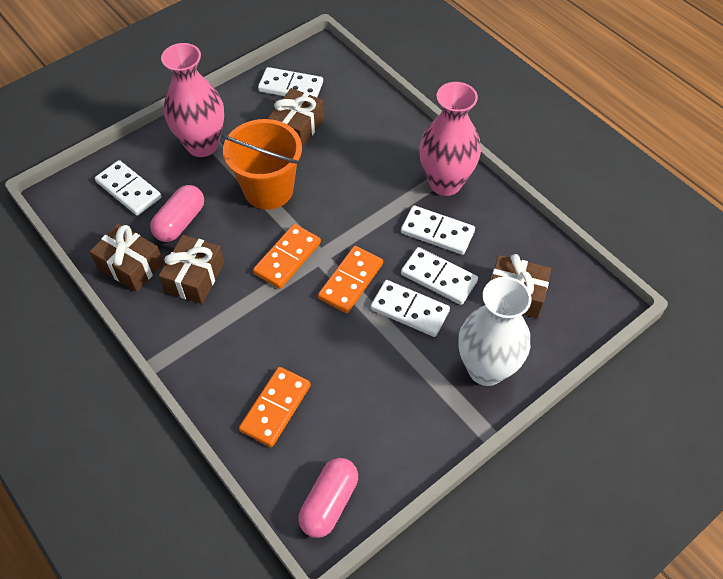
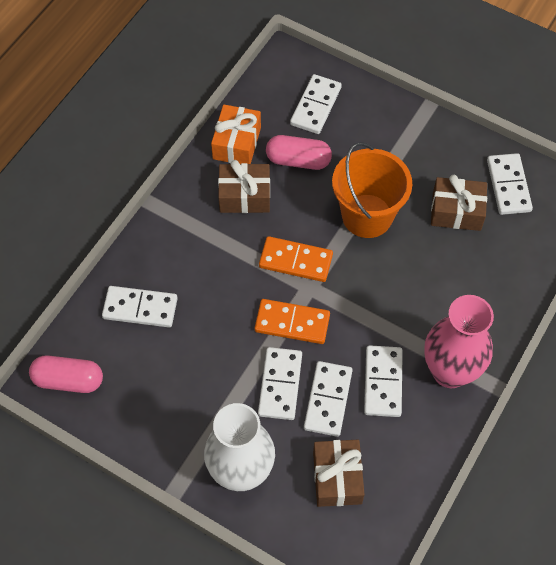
camera: 70 degrees right, 5 degrees up
(130, 266) = (236, 143): brown gift -> orange gift
(202, 145) = (394, 140): pink vase -> none
(276, 408) = (140, 308): orange domino -> white domino

